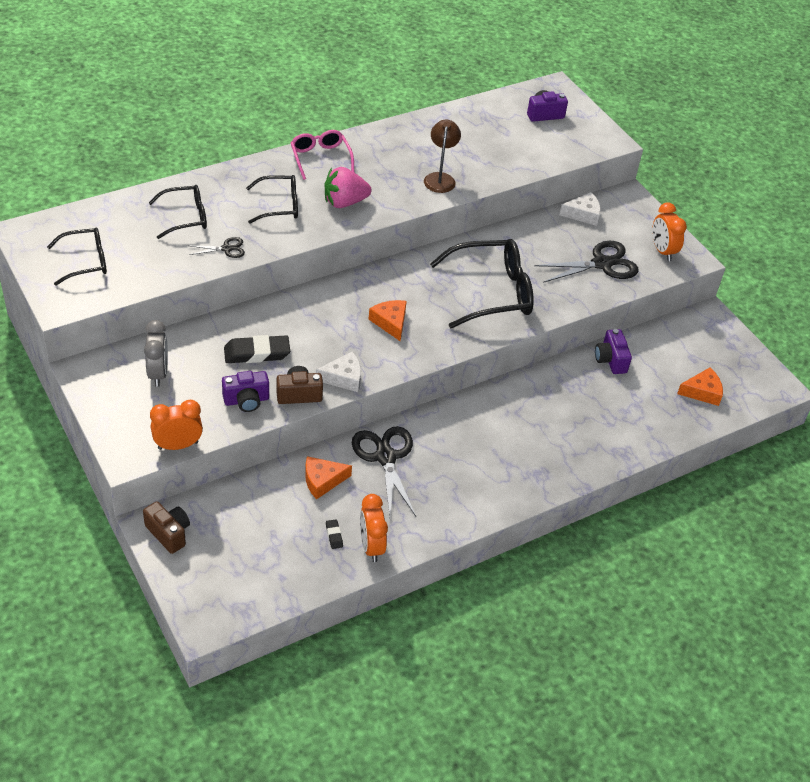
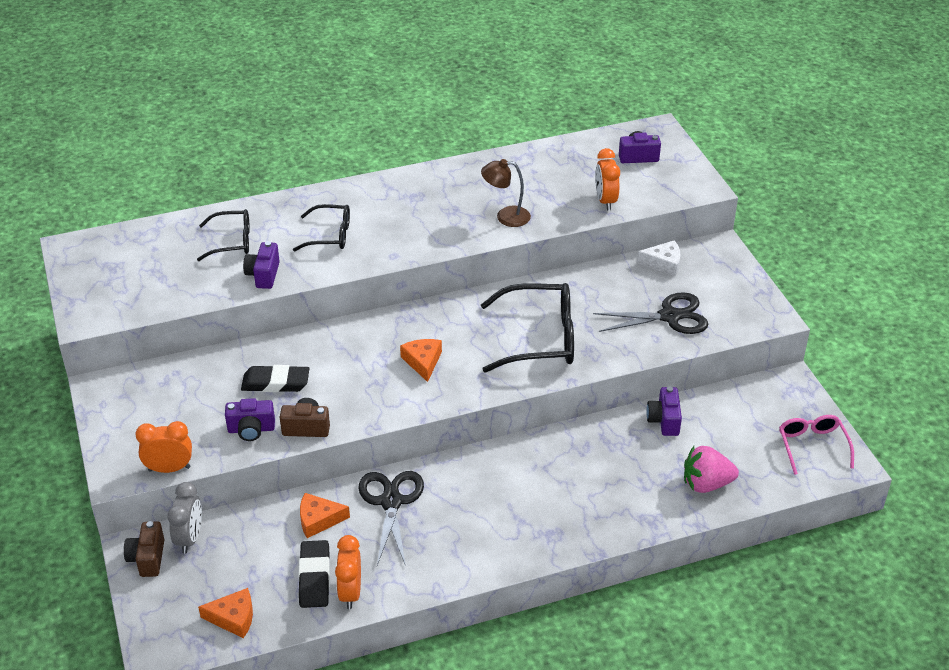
camera: 15 degrees right, 5 degrees down
(86, 262) = (121, 279): black glasses -> none
(158, 373) = (171, 395): grey clock -> grey clock (189, 538)
(169, 533) = (147, 558): brown camera -> brown camera turned 150 degrees counterclockwise
(226, 249) = (263, 275): black scissors -> purple camera
(320, 158) = (386, 190): pink glasses -> pink glasses (812, 446)
(334, 535) = (314, 577): black eraser -> black eraser, size x2.22
(343, 378) = (357, 414): white cheese -> none
(344, 202) = (398, 236): pink strawberry -> pink strawberry (706, 484)
(440, 178) = (506, 216): brown lamp -> brown lamp turned 105 degrees counterclockwise
(662, 251) = (742, 307): orange clock -> orange clock (605, 201)
(702, 392) = (759, 463): orange cheese -> orange cheese (233, 618)

